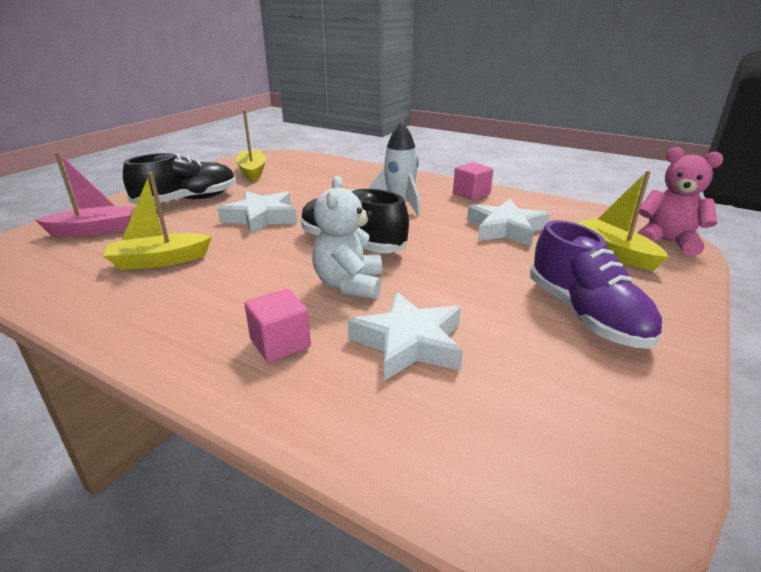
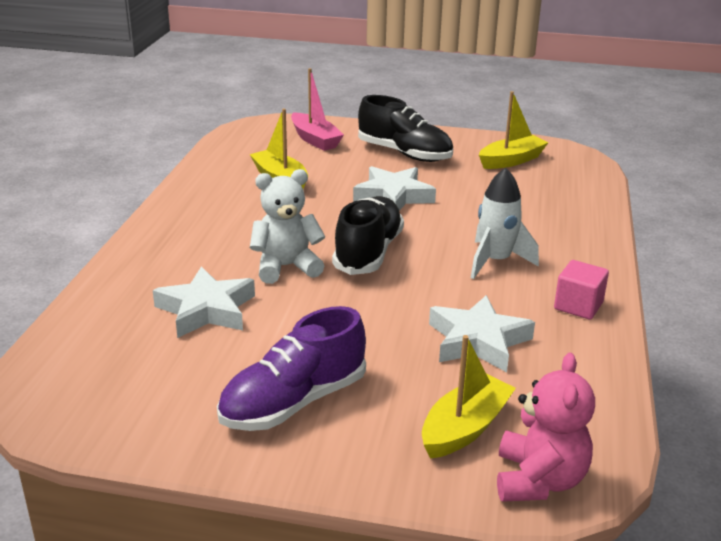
camera: 70 degrees right, 0 degrees up
(280, 343) = (186, 257): pink cube -> none

